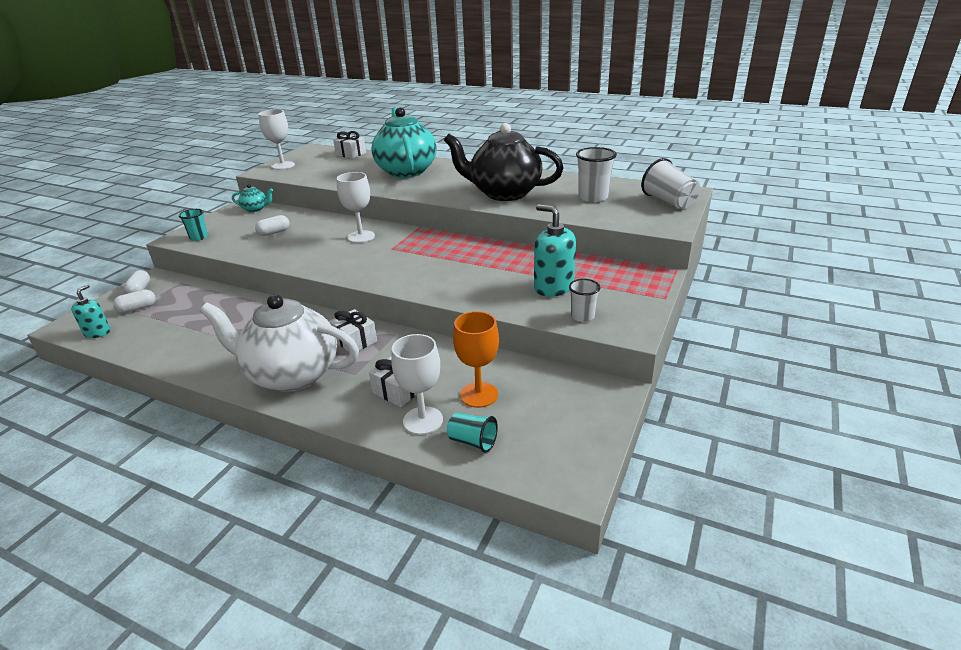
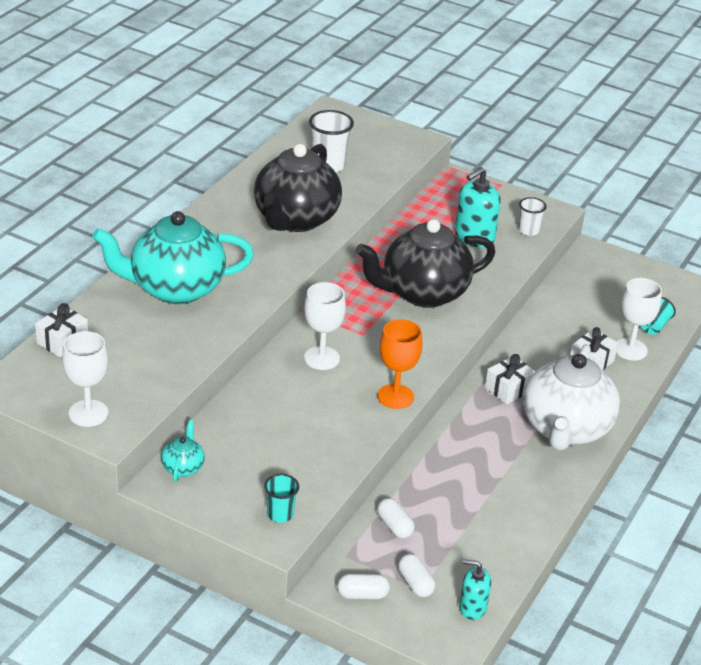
camera: 90 degrees left, 5 degrees up
(274, 232) = (285, 438): white capsule -> white capsule (394, 526)
(452, 268) = (423, 293): none -> black teapot
(479, 395) = (596, 318): orange goblet -> orange goblet (395, 396)
(669, 202) = (357, 126): white cup -> none

